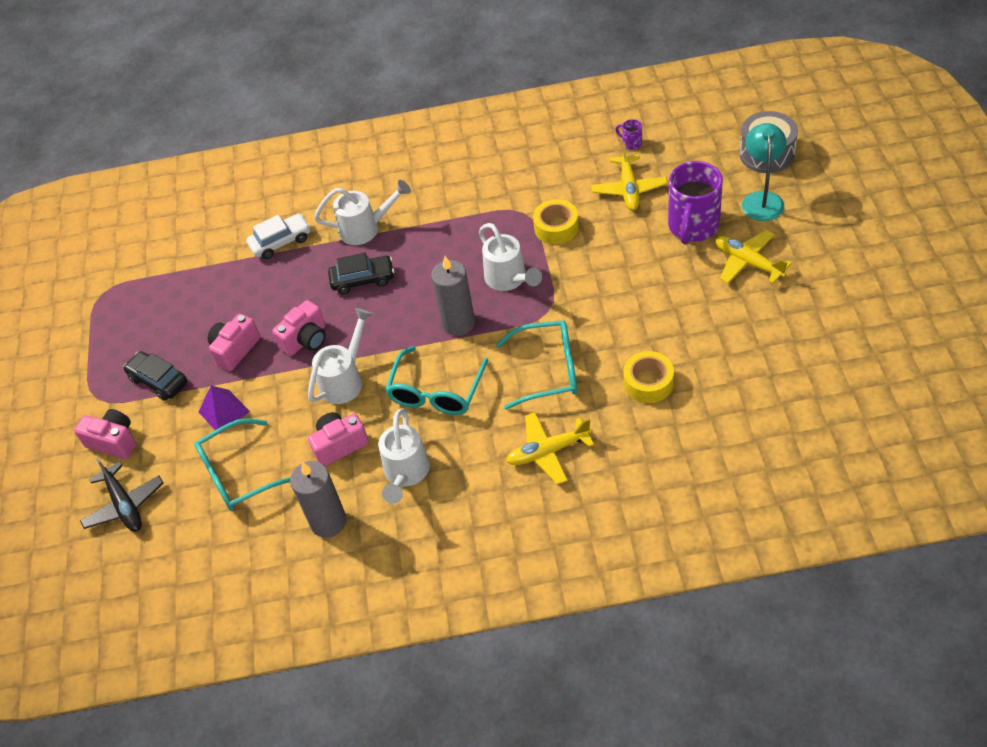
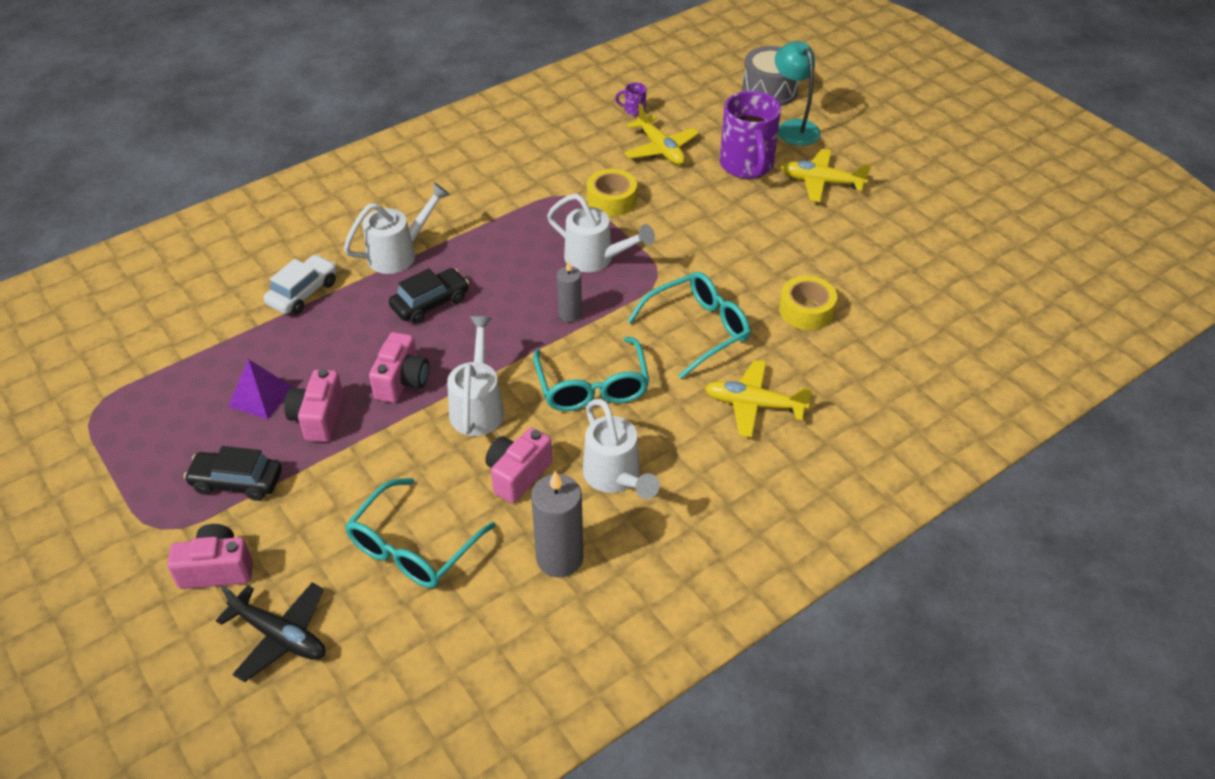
camera: 35 degrees left, 5 degrees down
(224, 411) = (348, 487): purple pyramid -> purple pyramid (261, 396)
(458, 323) = (570, 314): grey candle -> grey candle, size x0.60
(547, 452) = (753, 405): yellow plane -> yellow plane turned 60 degrees clockwise

